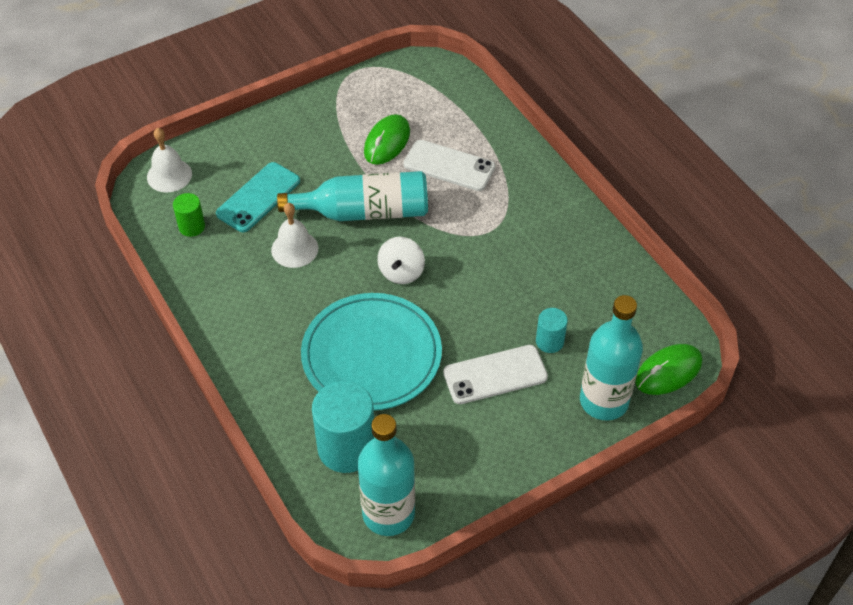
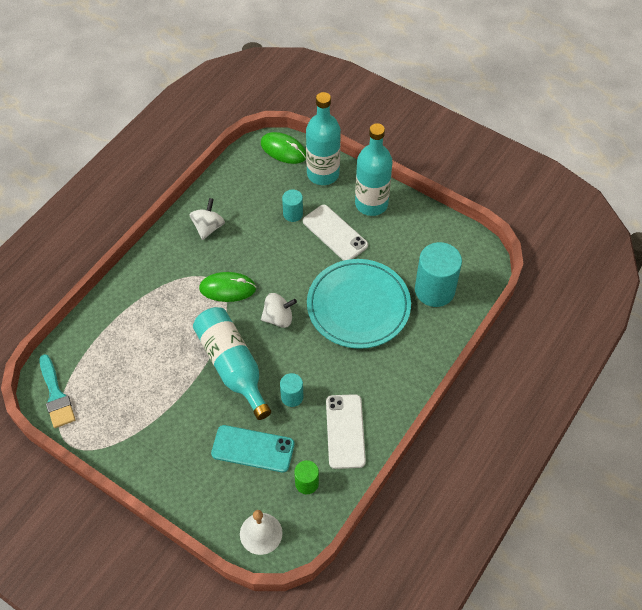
camera: 115 degrees left, 5 degrees up
(294, 249) = (292, 397): white bell -> turquoise cylinder
(387, 142) = (150, 382): green mouse -> green mouse (227, 288)
(388, 513) = (463, 250): turquoise bottle -> turquoise bottle (371, 204)
(417, 72) = (56, 395): none -> turquoise brush
(449, 166) = (159, 329): white phone -> white phone (345, 431)
(570, 249) = (208, 227): none -> white spinning top

